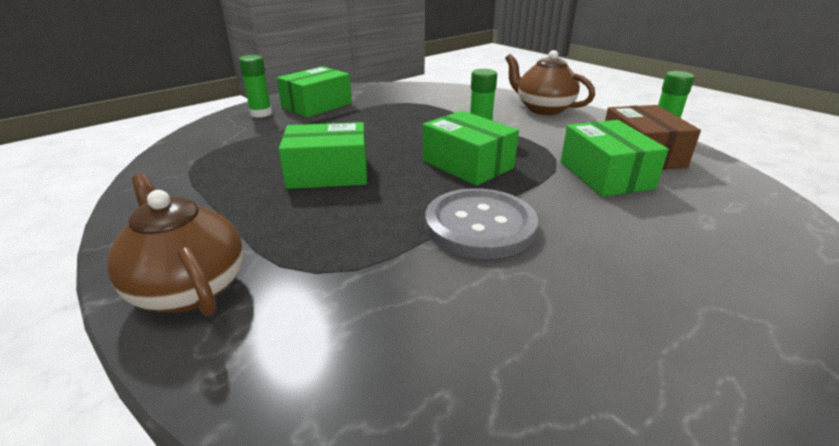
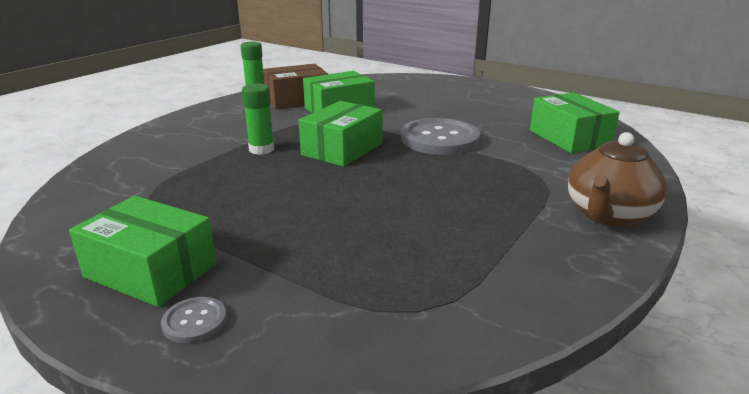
camera: 105 degrees left, 5 degrees down
(261, 113) = (194, 321): green glue stick -> grey button
(328, 173) = (397, 205): green box -> green box (569, 138)
(543, 109) = (185, 127): brown teapot -> none

